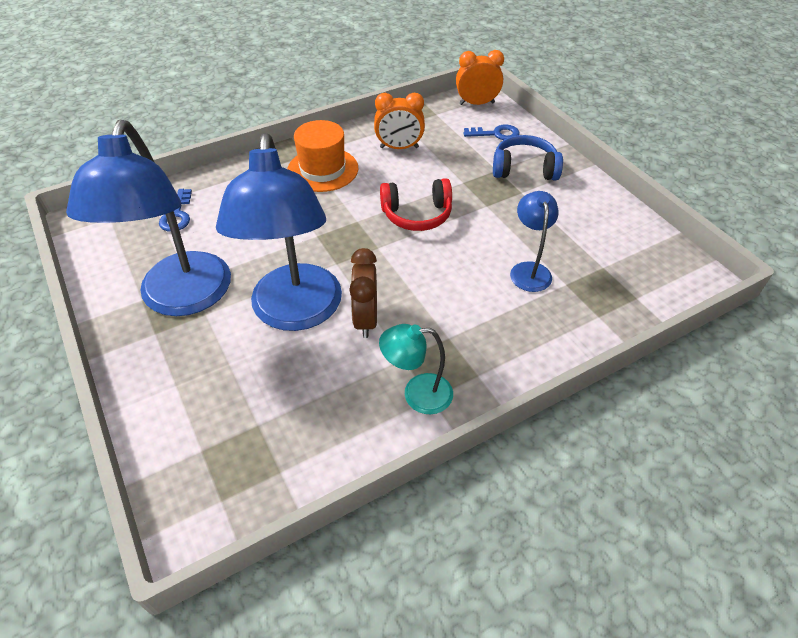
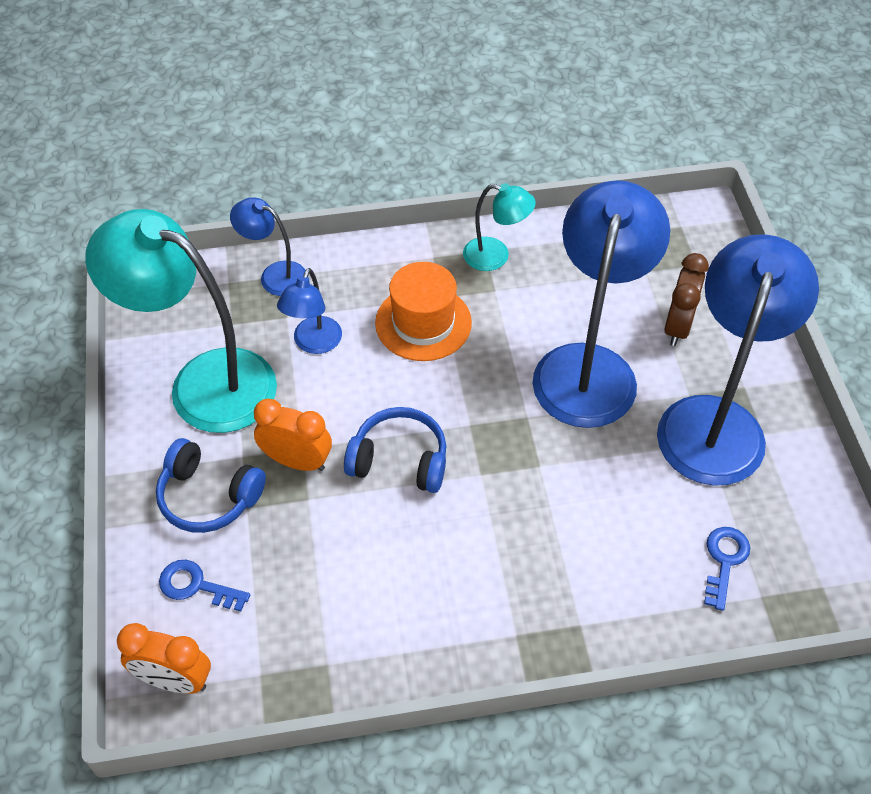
camera: 160 degrees left, 5 degrees up
(322, 169) = (498, 590): orange hat -> orange hat (423, 323)
(365, 319) = (517, 338): brown clock -> brown clock (678, 327)
(399, 147) = (363, 604): orange clock -> orange clock (297, 461)
(417, 215) = (399, 460): red headphones -> blue headphones
(585, 224) = (204, 382): none -> turquoise lamp
(605, 314) = (274, 275): none -> blue lamp

